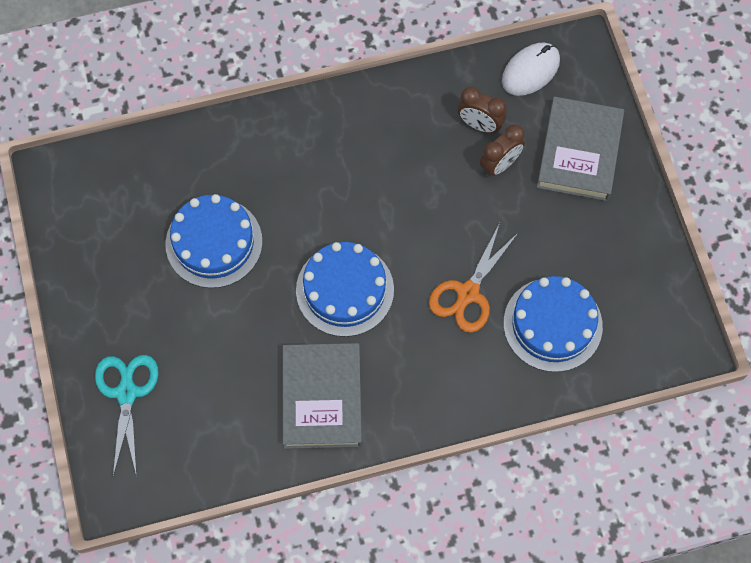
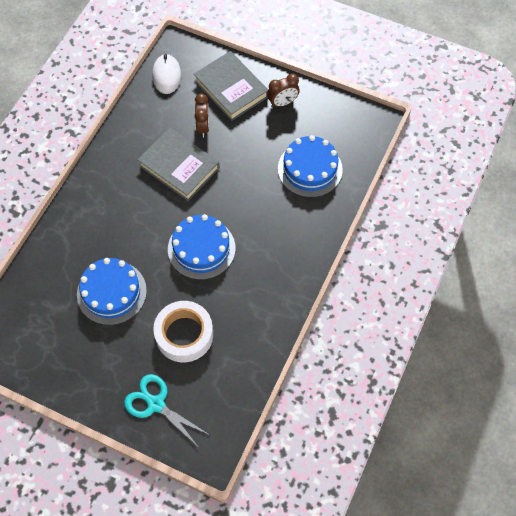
camera: 50 degrees left, 5 degrees down
(228, 357) = (184, 334): none -> white tape
(322, 398) = (251, 305): grey book -> grey book (179, 167)
(468, 293) = (258, 193): orange scissors -> none
(479, 125) = (173, 119): brown clock -> brown clock (282, 103)

